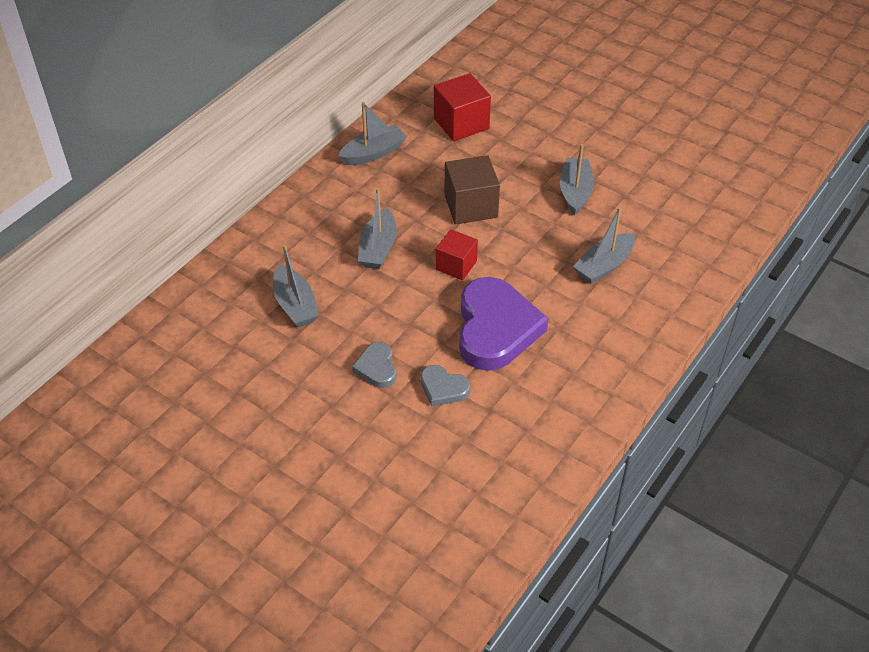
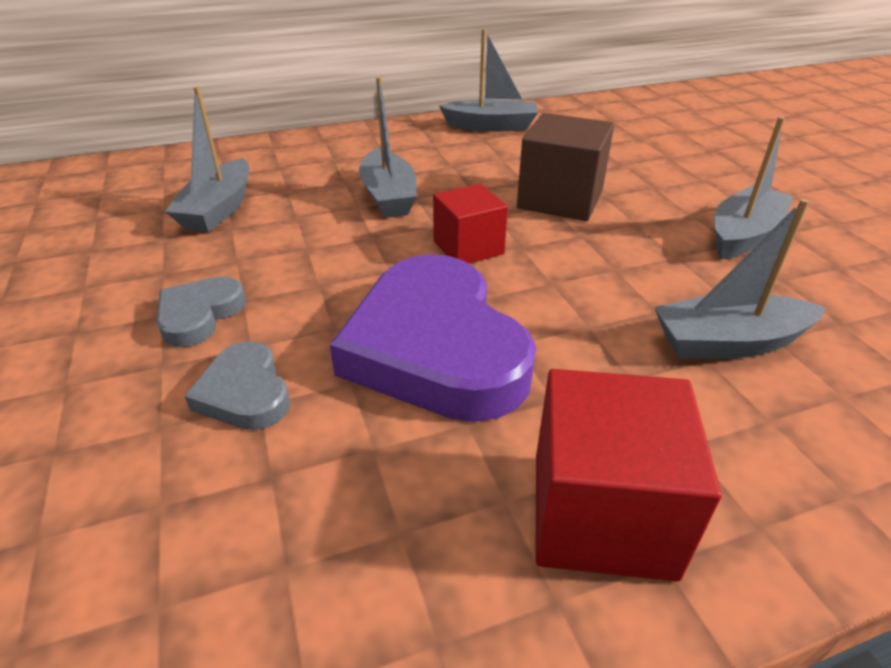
camera: 35 degrees right, 10 degrees down
(378, 248) = (388, 196): grey boat -> grey boat turned 60 degrees counterclockwise
(461, 123) = (627, 133): red cube -> red cube (601, 513)
(495, 329) = (435, 348): purple heart -> purple heart turned 120 degrees clockwise

